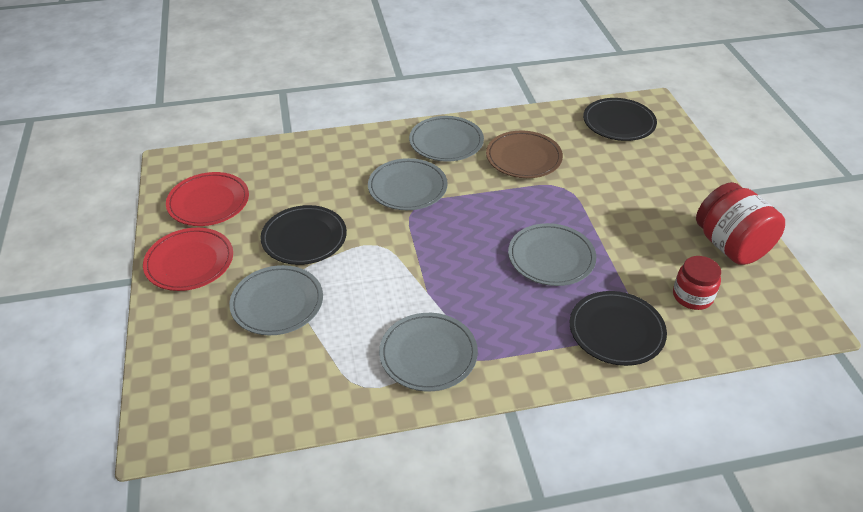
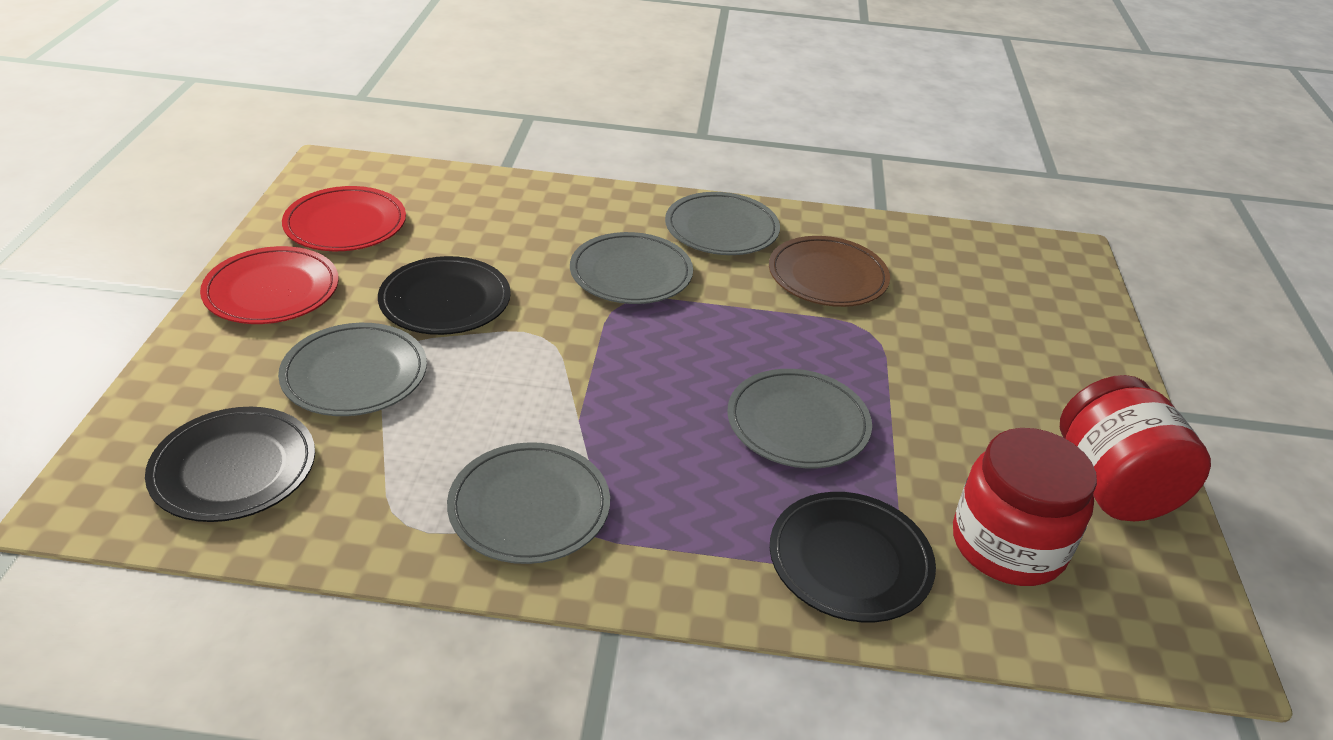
camera: 15 degrees right, 5 degrees down
(619, 122) = (1003, 265): black plate -> black plate (234, 469)
(692, 296) = (1008, 544): red jar -> red jar, size x1.63

